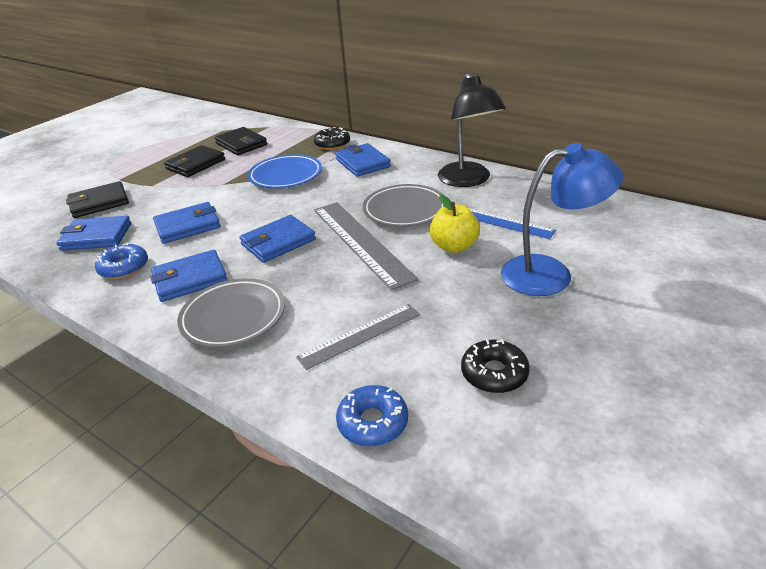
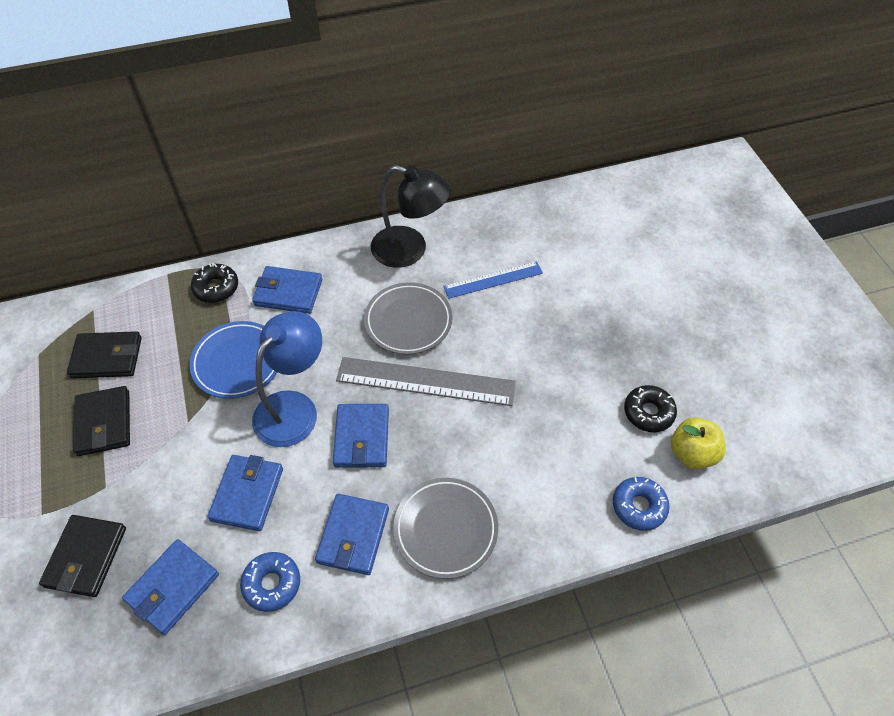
camera: 55 degrees left, 20 degrees up
(360, 335) = (547, 459): grey ruler -> none
(454, 246) = (495, 330): yellow apple -> yellow apple (692, 453)
(551, 274) = (581, 306): blue lamp -> blue lamp (294, 408)

